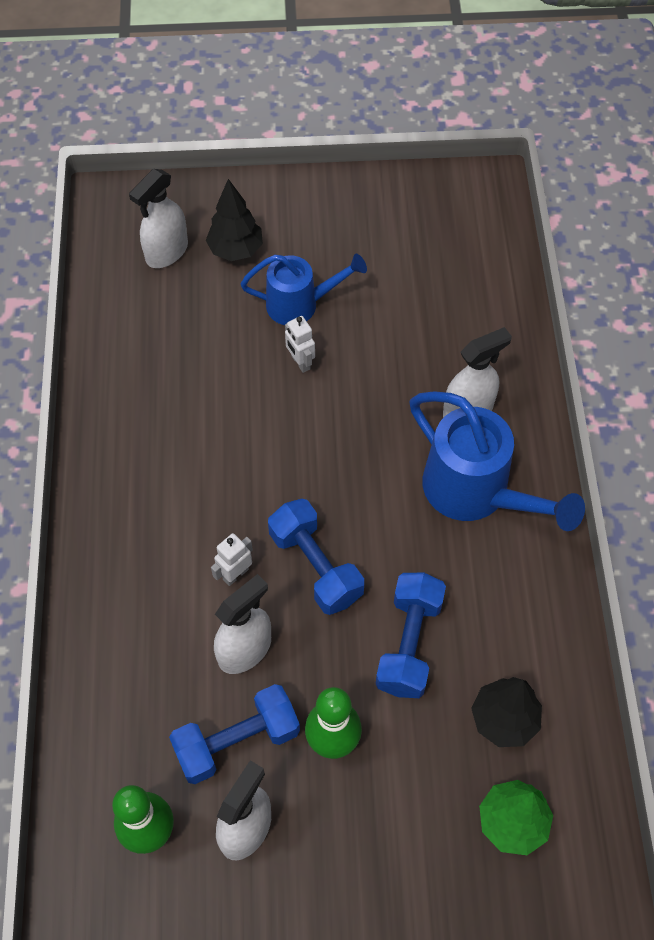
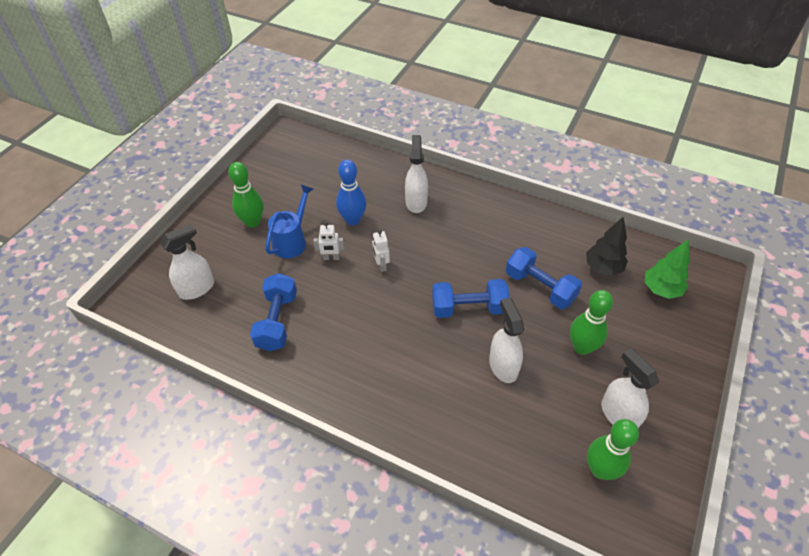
camera: 60 degrees left, 10 degrees down
(166, 252) = (197, 288): white spray bottle -> white spray bottle turned 105 degrees counterclockwise
(235, 574) = (450, 349): white robot -> white robot (381, 265)
(236, 250) = (228, 254): black tree -> none
(237, 741) = (560, 395): blue dumbbell -> blue dumbbell (277, 321)
(303, 244) = (253, 222): none -> green bowling pin
(381, 352) = (353, 220): none -> blue bowling pin
(475, 492) = (466, 221): blue watering can -> none

